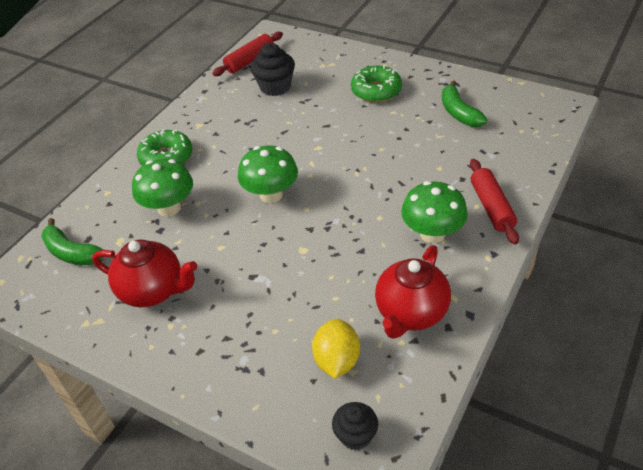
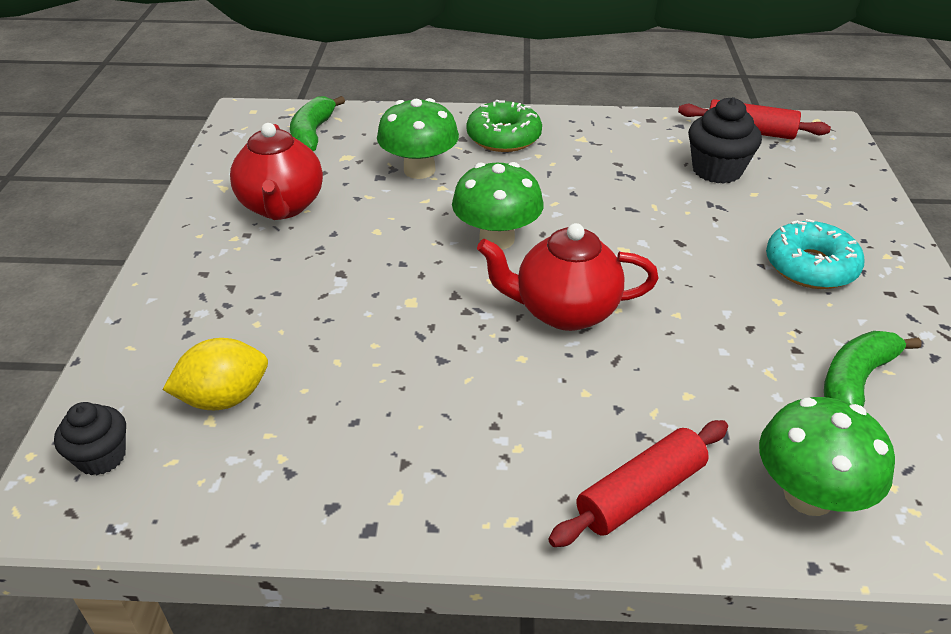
camera: 60 degrees right, 5 degrees down
(376, 91) = (810, 266): green donut -> turquoise donut
(411, 313) = (341, 452): red teapot -> red teapot (564, 311)
(432, 233) = (524, 430): green mushroom -> green mushroom (808, 495)

